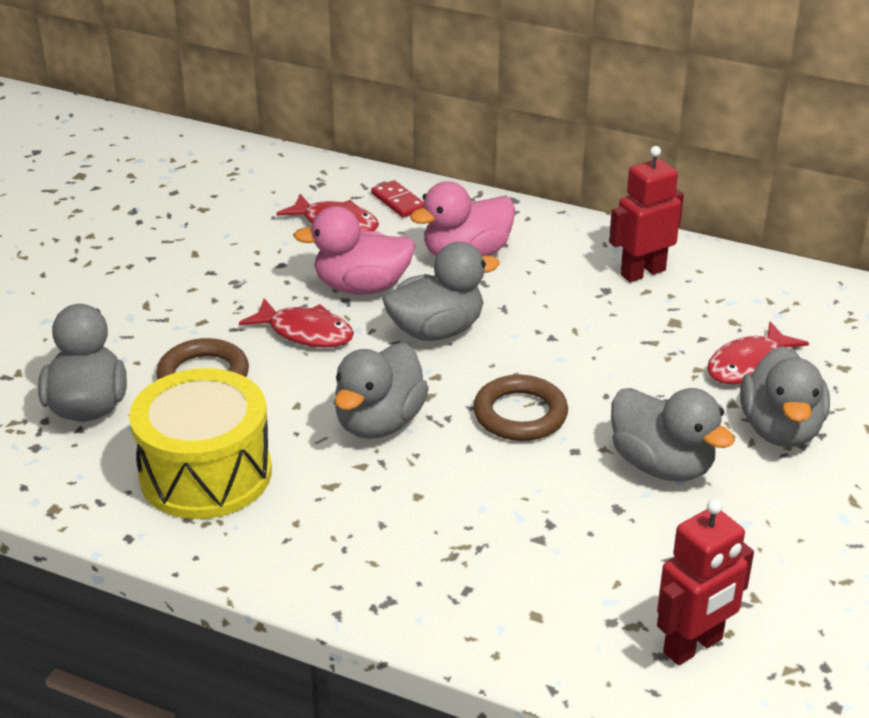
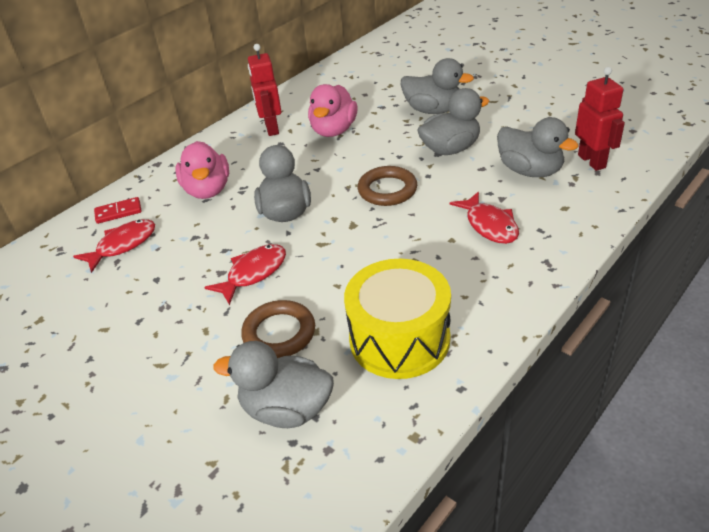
camera: 70 degrees left, 5 degrees up
(361, 287) = (214, 240): pink duck -> pink duck (334, 130)
(379, 422) = (373, 248): grey duck -> grey duck (530, 171)
(749, 365) = (376, 110): red fish -> red fish (489, 225)

